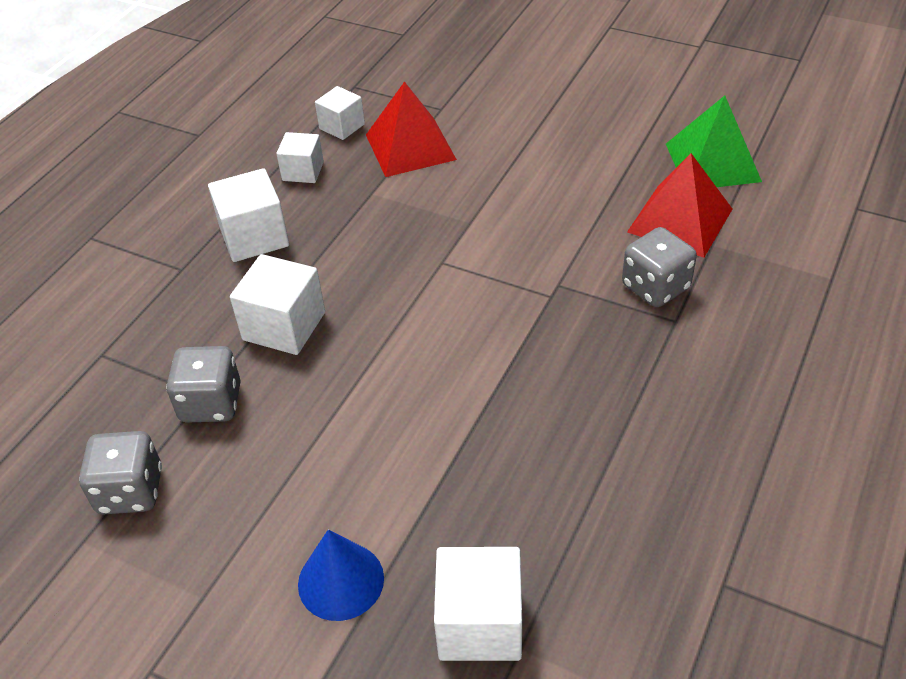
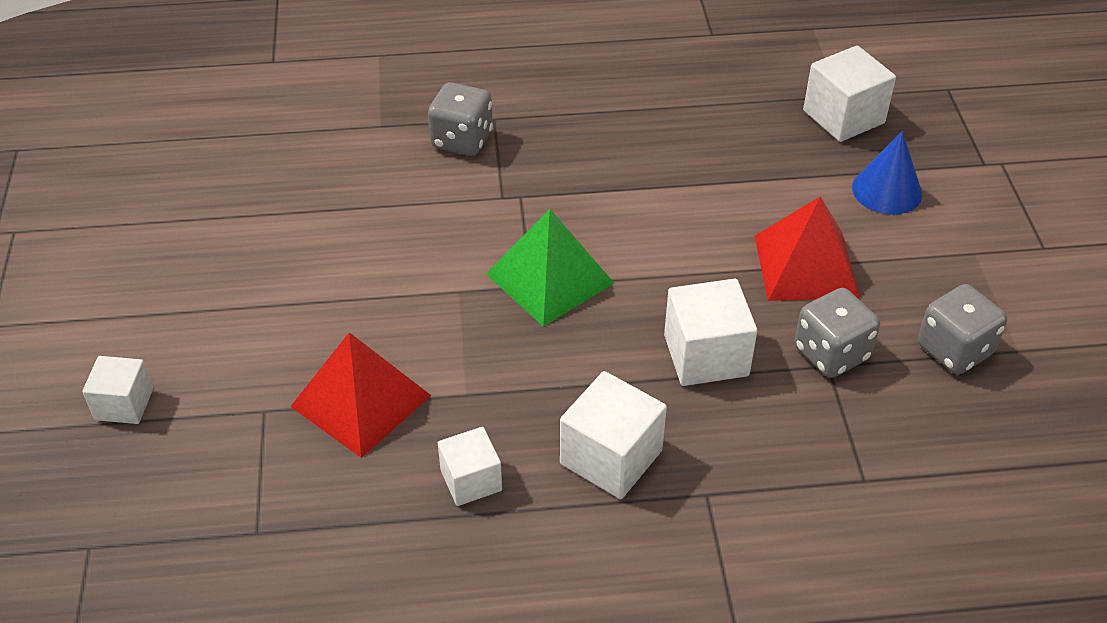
camera: 125 degrees left, 0 degrees up
(342, 126) = (358, 492): white cube -> white cube (124, 404)
(680, 220) = (359, 152): red pyramid -> red pyramid (806, 266)
(712, 162) = (252, 158): green pyramid -> green pyramid (550, 278)

